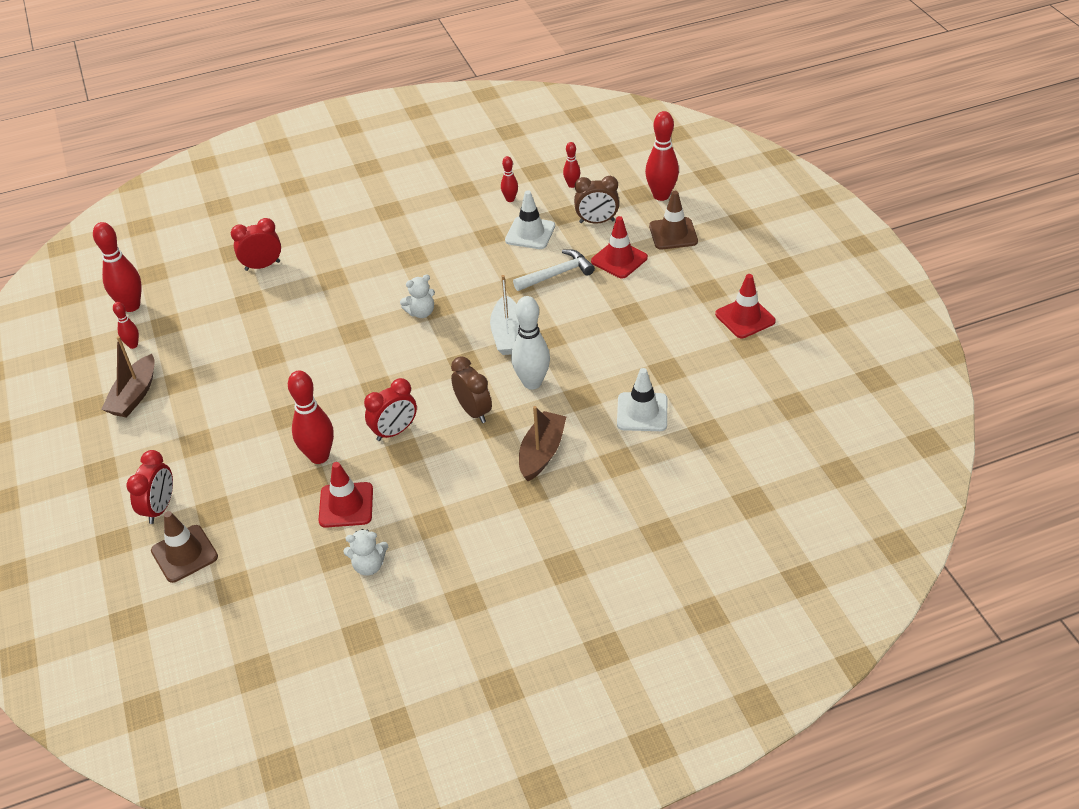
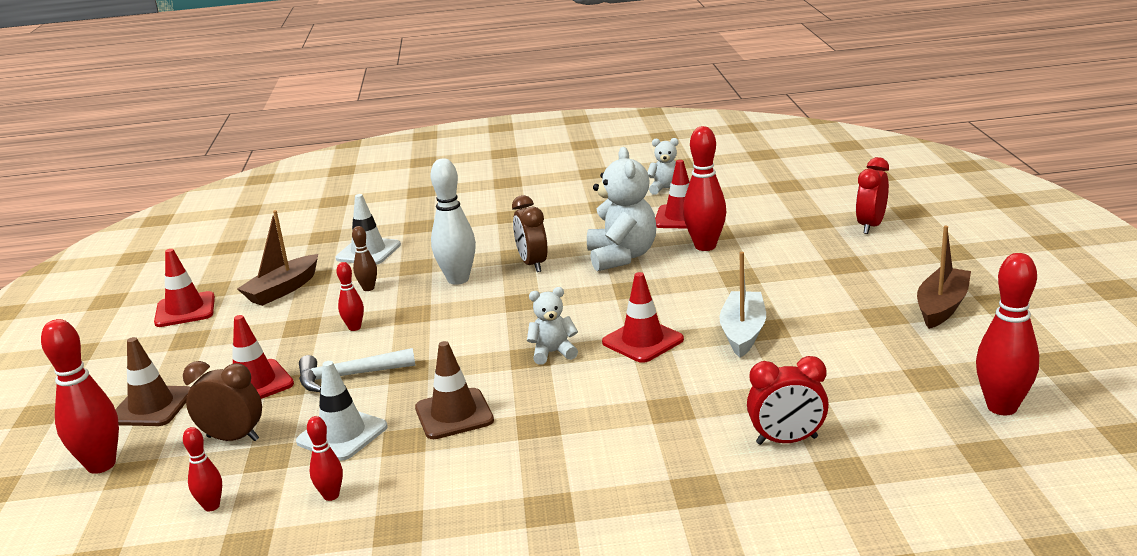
camera: 165 degrees left, 20 degrees down
(133, 345) = (971, 357): red bowling pin -> red bowling pin (354, 328)
(184, 554) = (836, 201): brown traffic cone -> brown traffic cone (454, 414)
(358, 332) = (642, 341): none -> red traffic cone
(394, 431) = (622, 256): red clock -> white teddy bear
(508, 334) = (456, 321): white boat -> white boat (743, 332)
(541, 453) = (483, 234): brown boat -> brown boat (283, 289)
(605, 362) = (368, 288): none -> brown bowling pin

